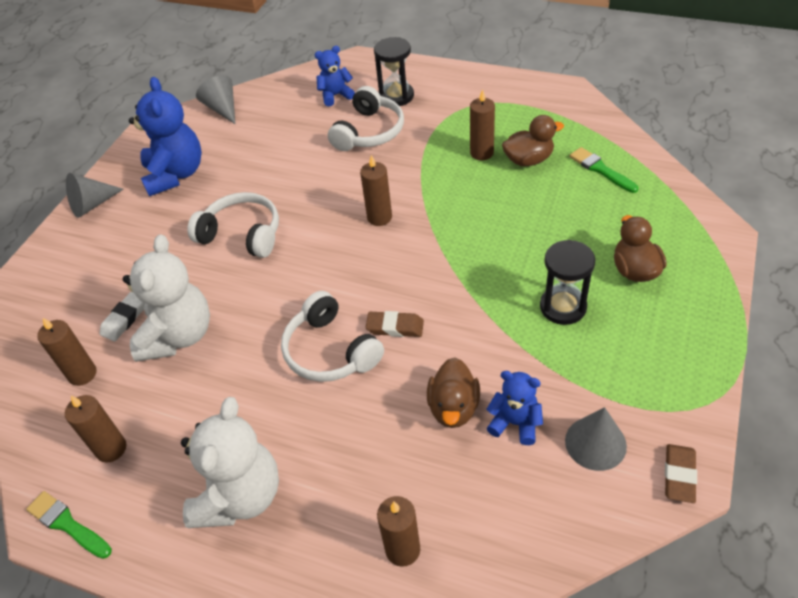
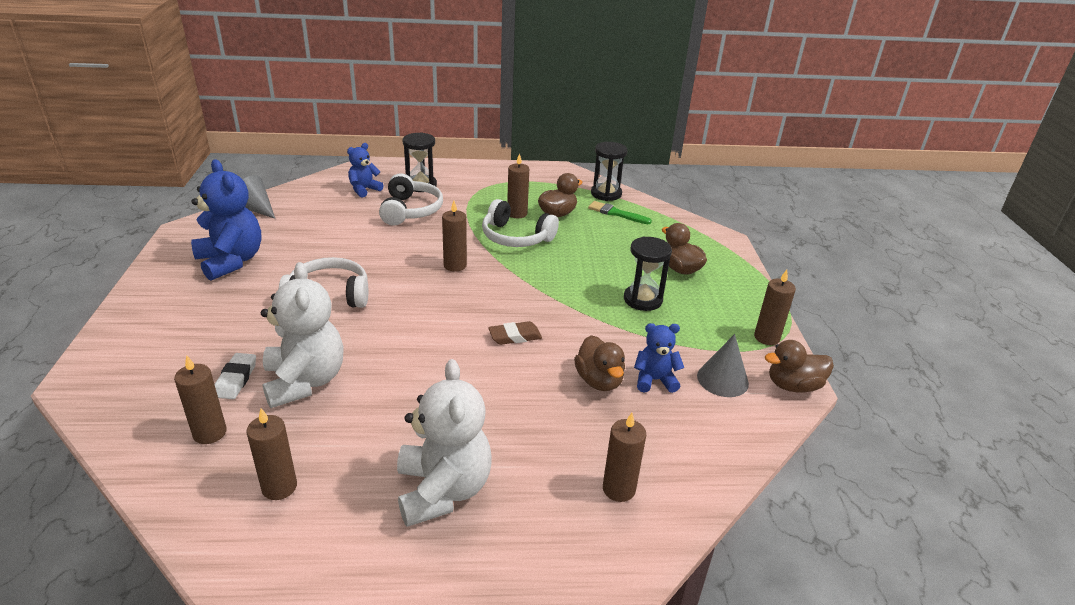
camera: 30 degrees left, 15 degrees down
(67, 524) = (262, 564): green brush -> none
(92, 205) = (146, 296): grey cone -> none
(330, 351) = (466, 363): white headphones -> white headphones (516, 237)
(604, 136) = (606, 194): none -> black hourglass
(679, 475) = (793, 386): brown eraser -> brown duck
(687, 397) = (766, 337): none -> brown candle

